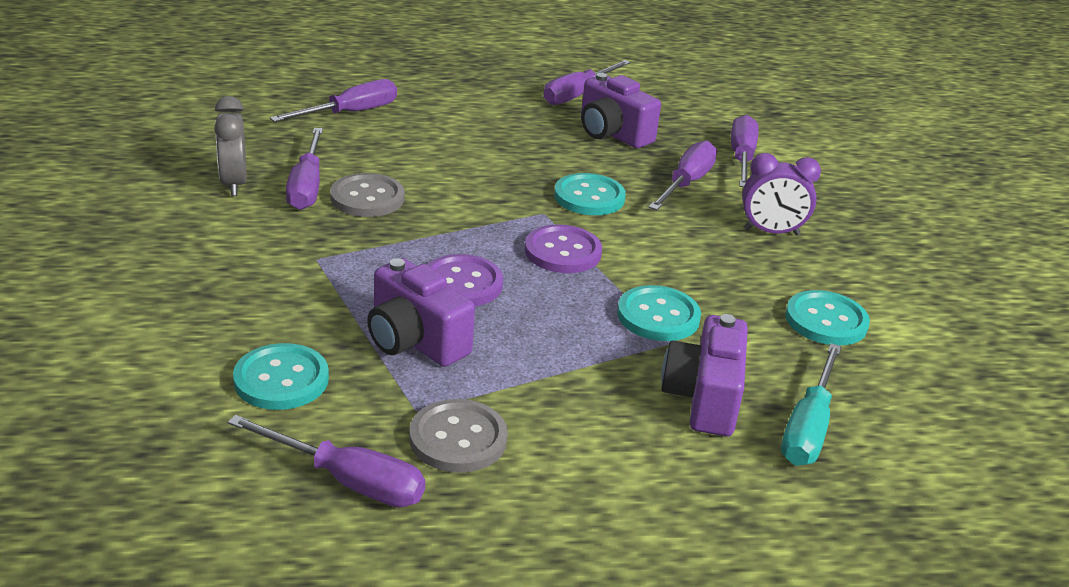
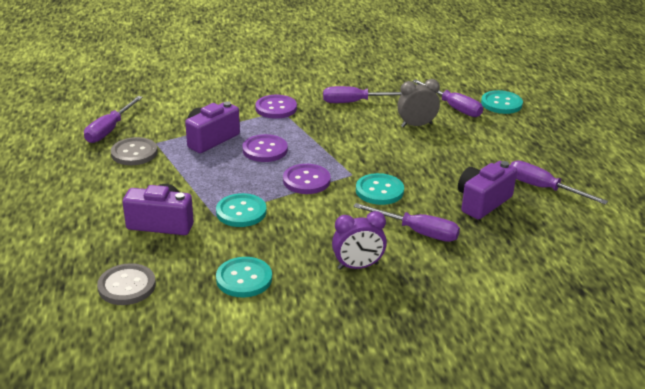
camera: 90 degrees right, 0 degrees up
(234, 184) = (349, 84): grey clock -> grey clock (416, 125)
(281, 379) = (179, 111): turquoise button -> turquoise button (501, 104)
(306, 263) = (276, 108): none -> purple button
(367, 198) = (348, 119): grey button -> grey button (127, 286)
(741, 158) = (475, 262): purple screwdriver -> none
(771, 232) = (358, 266): purple clock -> purple clock turned 105 degrees counterclockwise
(808, 427) = (133, 258): turquoise screwdriver -> none

